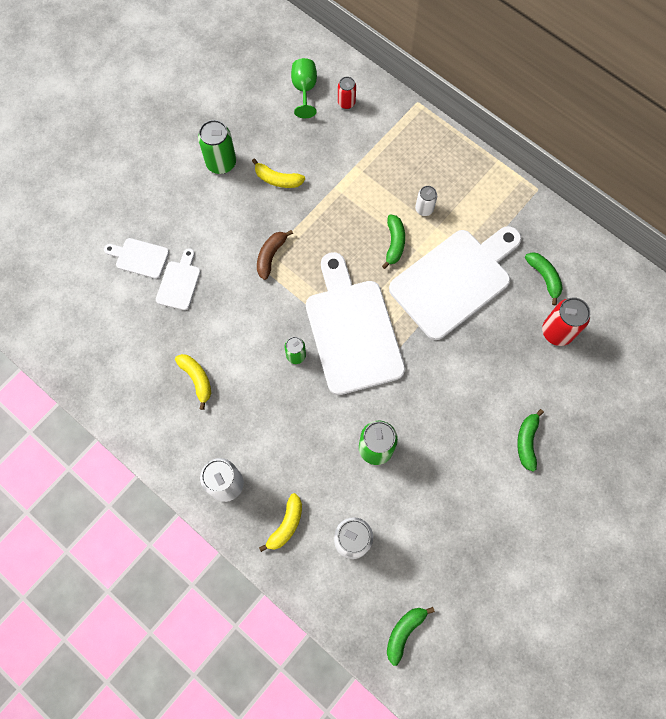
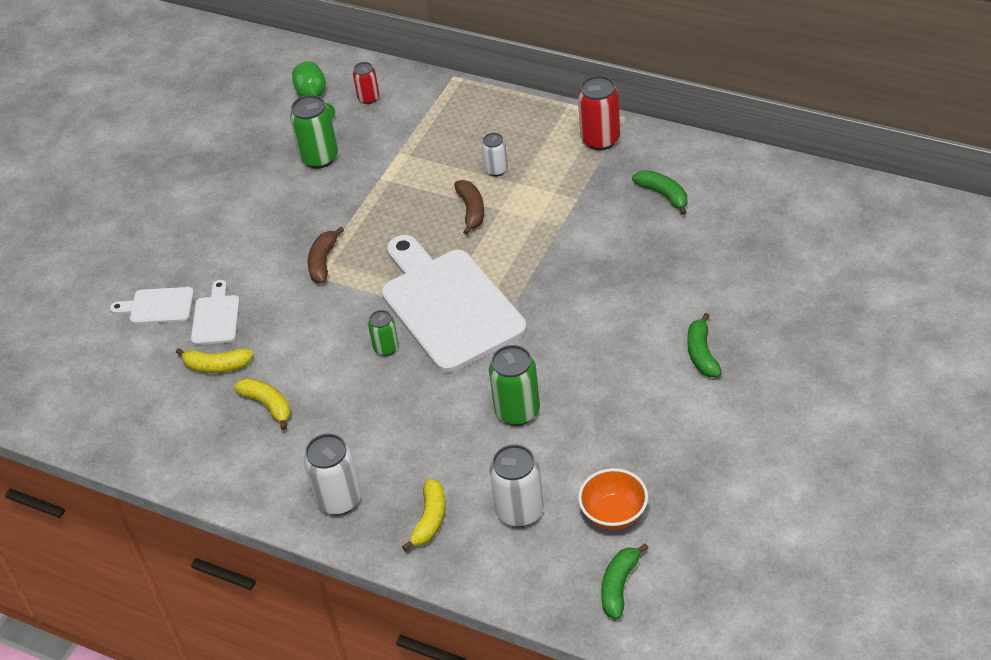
camera: 10 degrees left, 25 degrees down
(221, 163) = (233, 191): green can -> green can (319, 158)
(277, 179) = (308, 188): yellow banana -> yellow banana (217, 366)
(394, 243) = (471, 210): green banana -> brown banana
(419, 567) = (614, 514): none -> orange bowl
(455, 280) = (557, 226): white cutting board -> none
(557, 331) = (698, 240): red can -> red can (600, 139)

